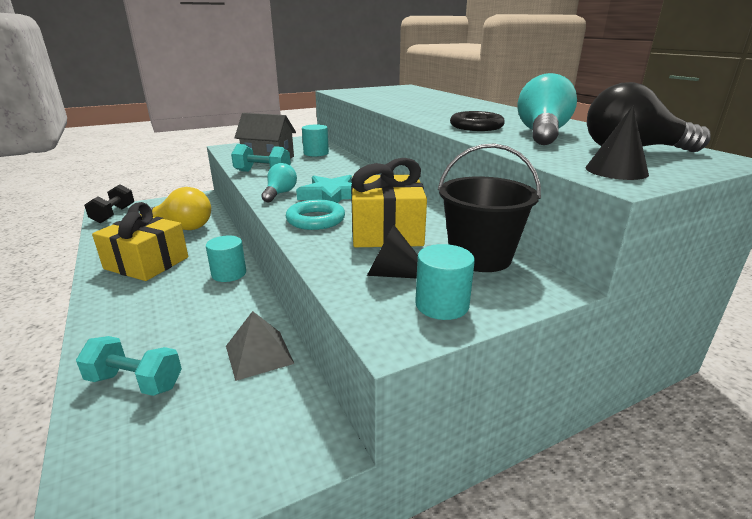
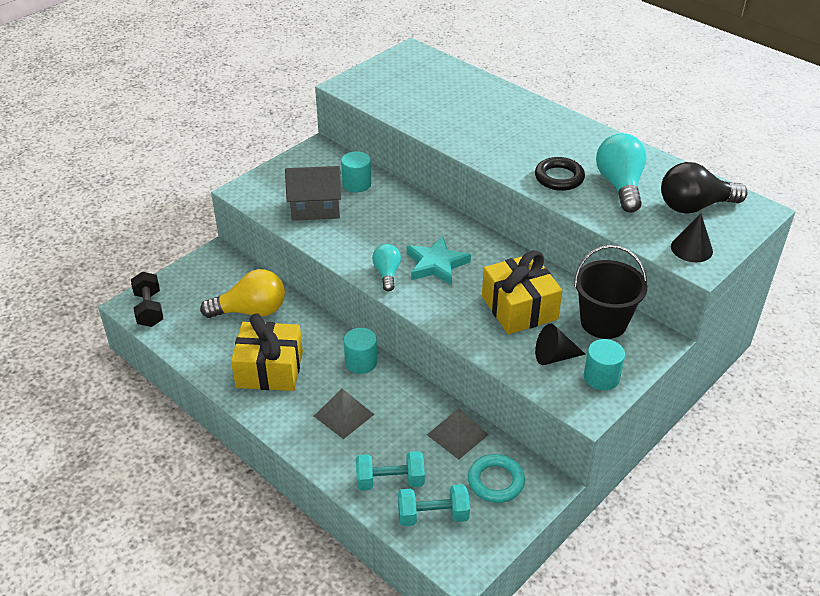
camera: 20 degrees left, 15 degrees up
(165, 309) = (343, 415): none -> grey pyramid
(262, 172) = (335, 239): turquoise dumbbell -> turquoise dumbbell (433, 515)
(315, 220) = (451, 306): turquoise ring -> turquoise ring (496, 481)

